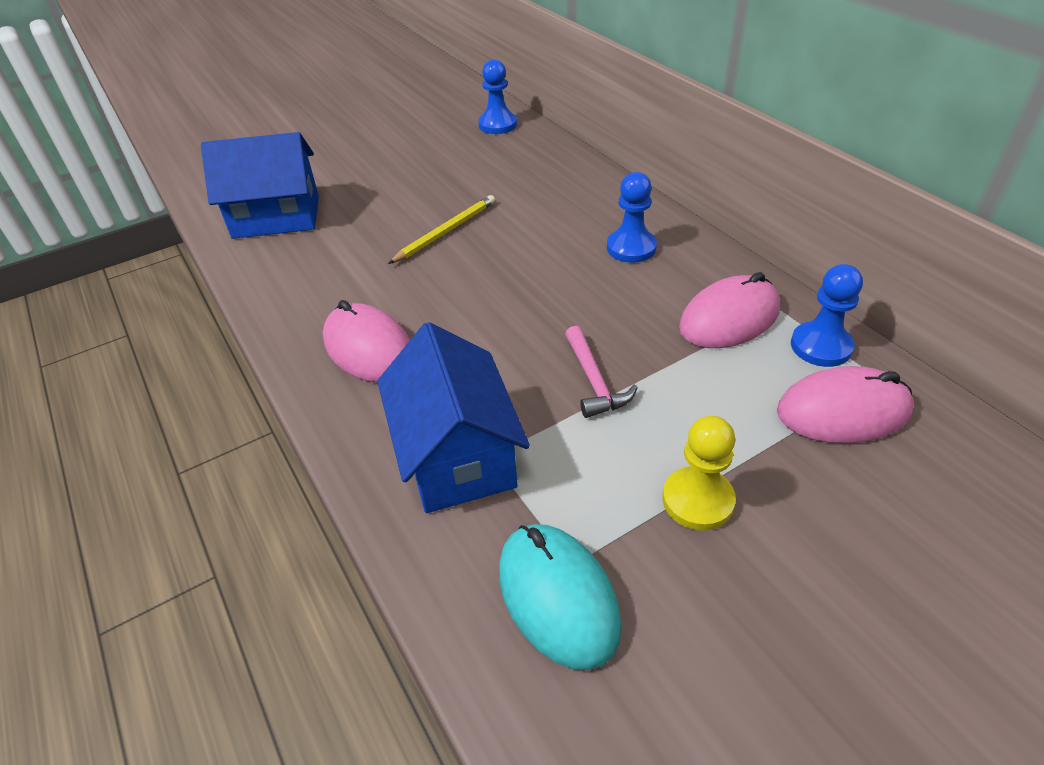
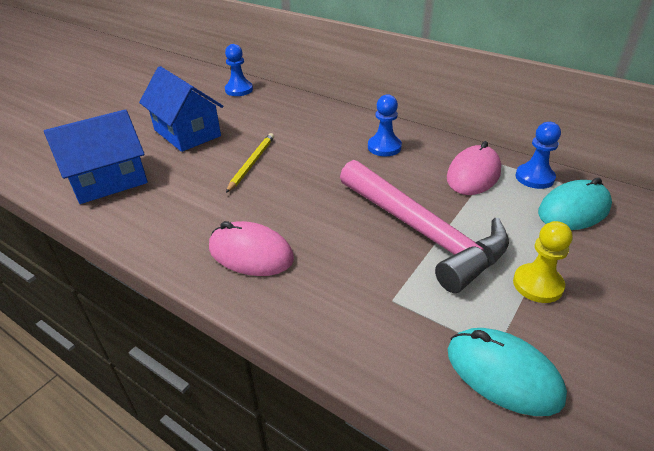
camera: 25 degrees left, 5 degrees down
(457, 455) = (369, 306): blue house -> blue house (187, 133)
(594, 381) = (422, 232): pink hammer -> pink hammer, size x2.36
(843, 411) = (573, 210): pink mouse -> turquoise mouse

